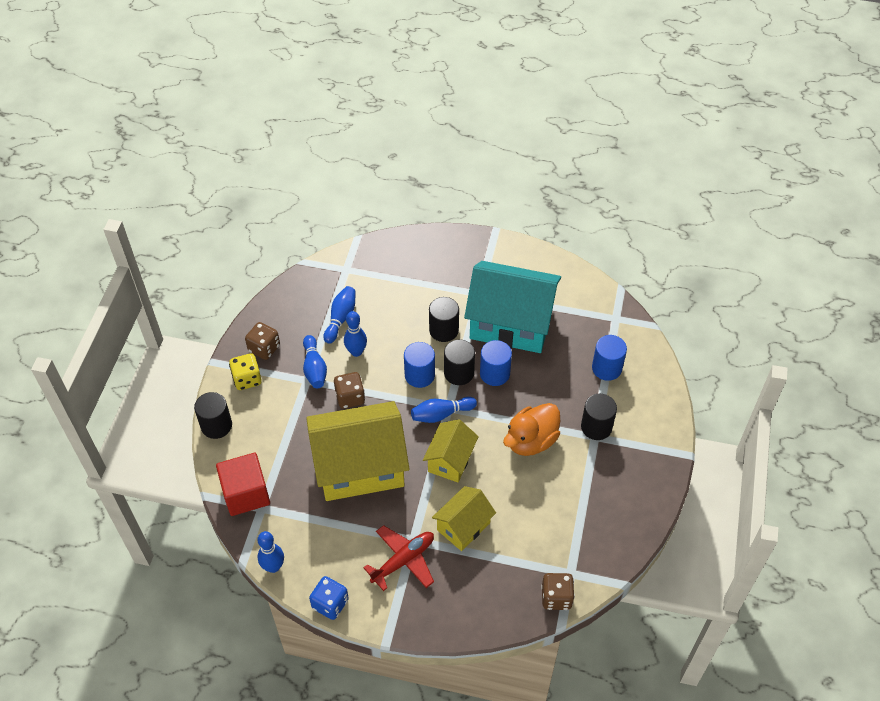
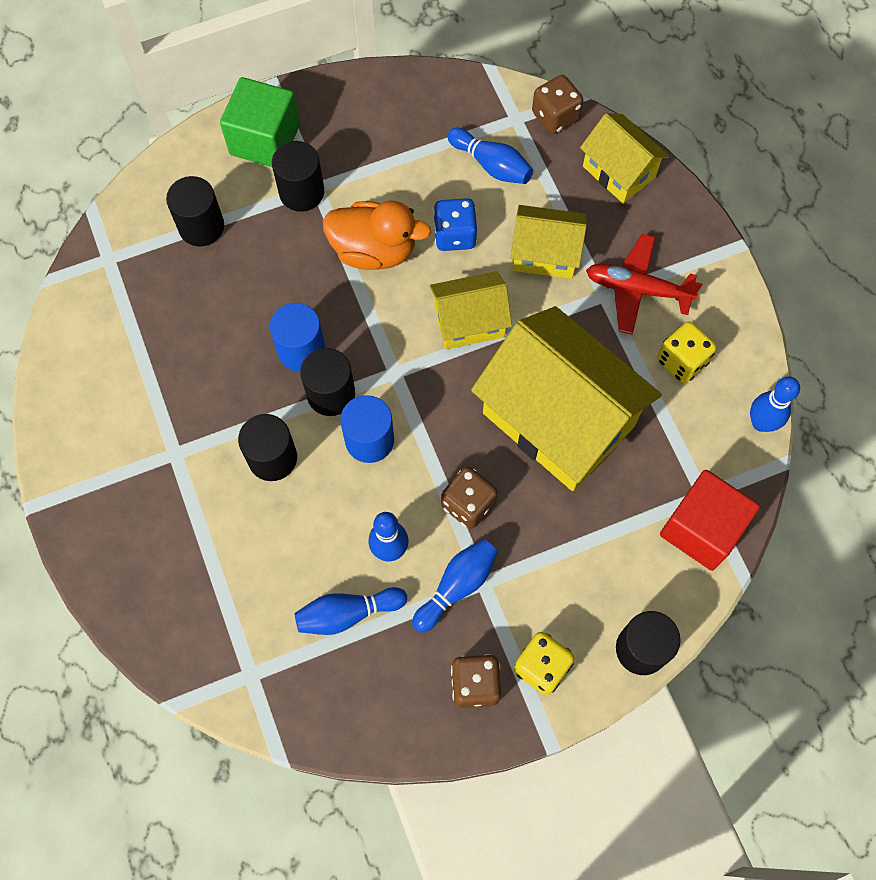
camera: 125 degrees left, 15 degrees up
(330, 604) = (749, 330): blue dice -> blue dice (454, 235)
(341, 552) = (682, 361): none -> yellow dice
(441, 414) = (411, 374): blue bowling pin -> blue bowling pin (491, 165)
(489, 607) = (619, 172): none -> yellow house
(511, 323) = (202, 379): turquoise house -> none
(606, 368) = (201, 226): blue cylinder -> black cylinder
(646, 428) = (264, 140): none -> green cube

